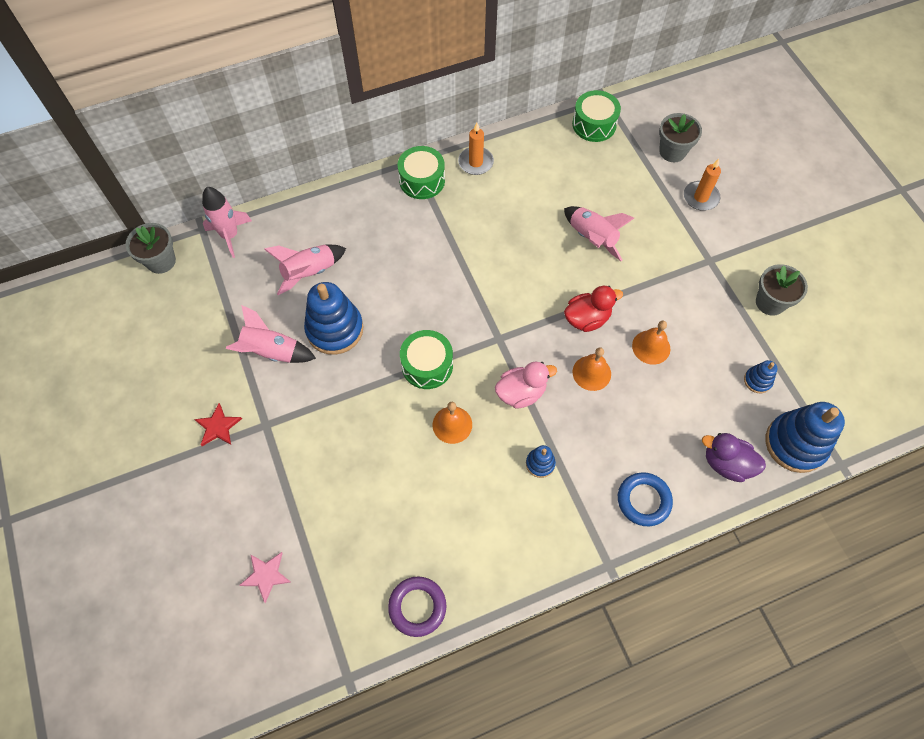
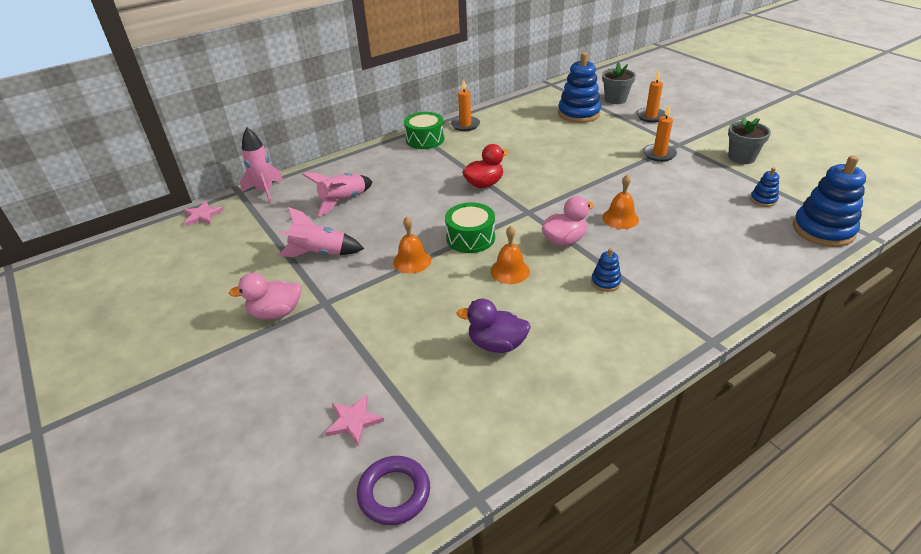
camera: 10 degrees left, 25 degrees down
(161, 261) = (202, 215): grey flower pot -> pink star
(218, 427) = (276, 312): red star -> pink duck
(335, 329) = (376, 230): blue stacking toy -> blue stacking toy (578, 113)
(417, 607) = (532, 414): purple ring -> purple ring (394, 493)
(587, 319) = (598, 189): red duck -> red duck (484, 184)
(592, 238) = (578, 147): pink rocket -> none
(594, 124) = (549, 96): green drum -> none
(643, 500) = (716, 289): blue ring -> none
(651, 347) = (662, 196): orange bell -> orange bell (412, 261)
(679, 273) = (659, 154): none -> orange candle
(726, 463) = (773, 252): purple duck -> purple duck (496, 344)

